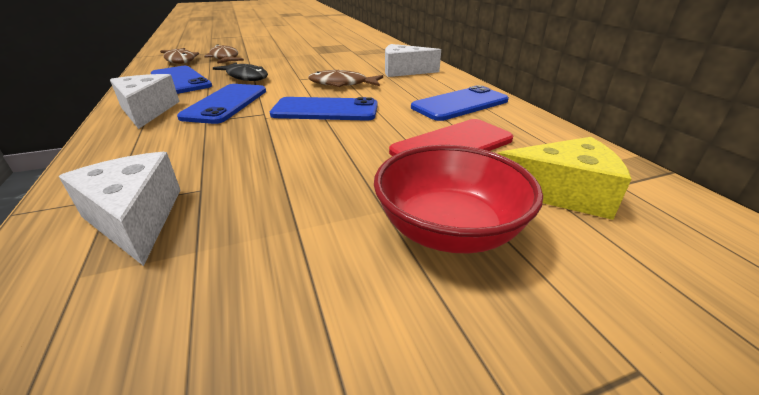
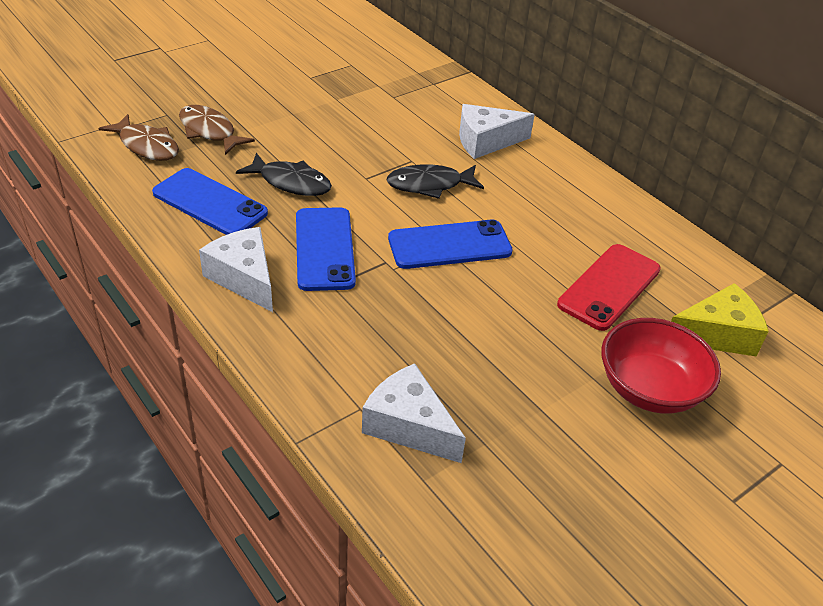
camera: 20 degrees left, 10 degrees up
(342, 84) = (429, 185): brown fish -> black fish
(460, 104) = (586, 211): blue phone -> none

